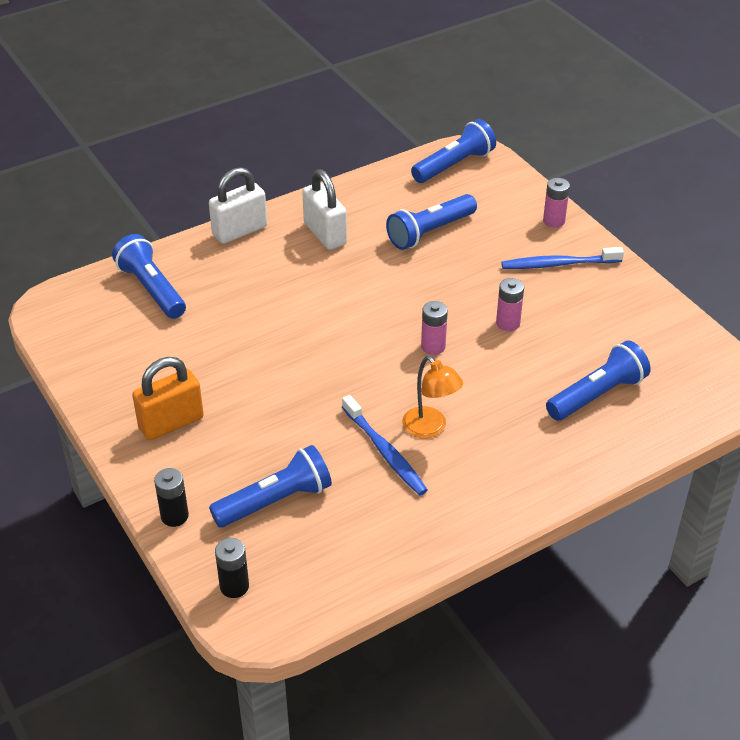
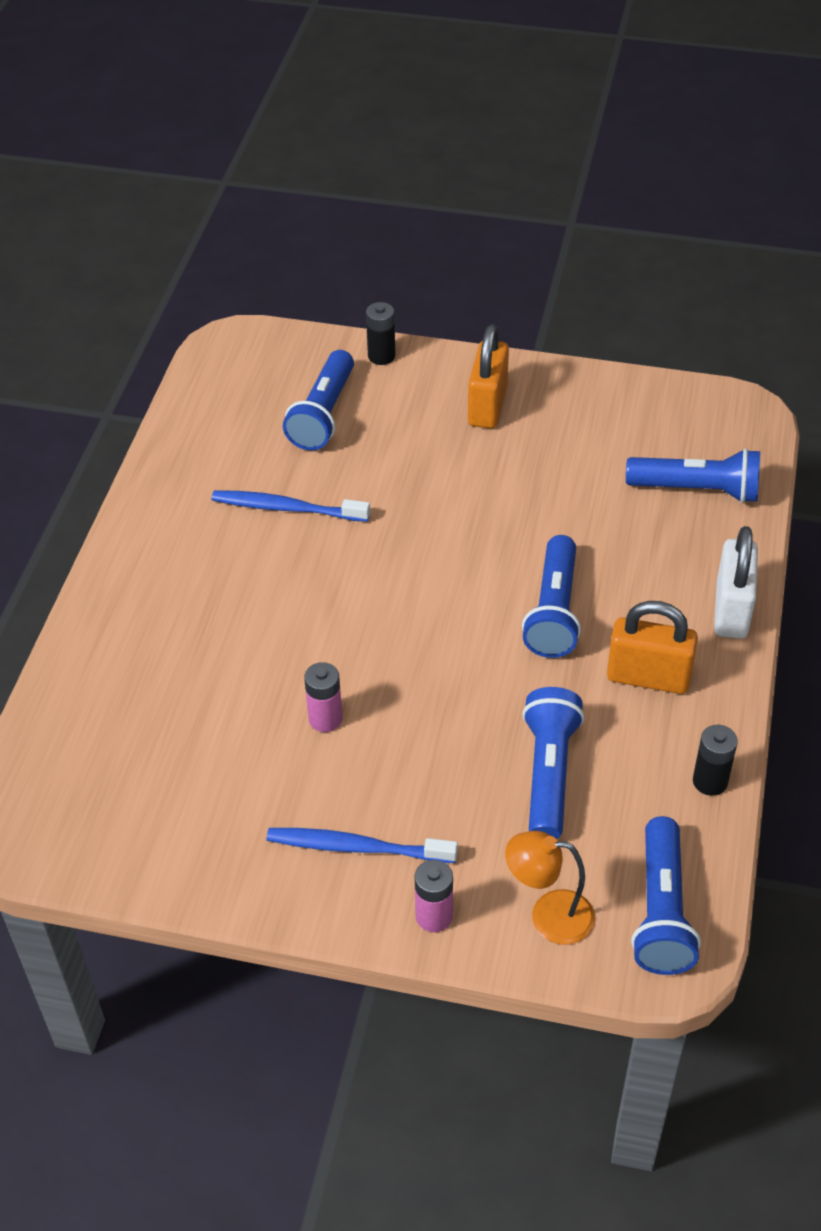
camera: 135 degrees right, 5 degrees up
(234, 586) = (275, 349): black battery -> black battery (710, 781)
(325, 234) = (648, 677): white padlock -> orange padlock
(430, 428) = (272, 555): orange lamp -> orange lamp (548, 916)
(433, 346) = (367, 634): pink battery -> none
(558, 264) = (357, 847): blue toothbrush -> blue toothbrush turned 120 degrees counterclockwise
(597, 395) = (151, 704): blue flashlight -> blue flashlight (554, 611)

